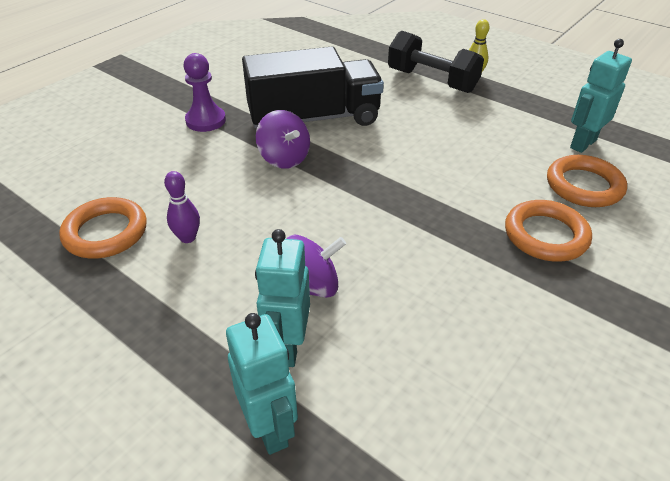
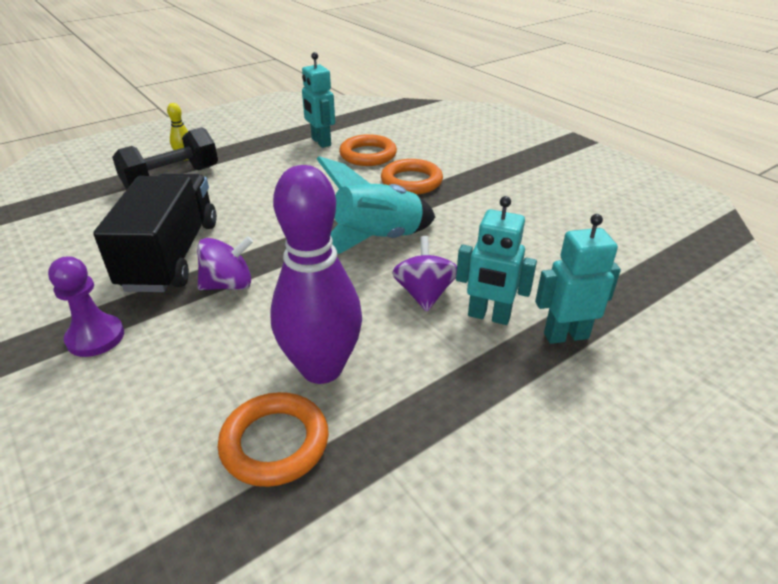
camera: 75 degrees left, 5 degrees down
(188, 238) = (322, 368): purple bowling pin -> purple bowling pin, size x2.39
(396, 232) = (377, 240): none -> turquoise rocket

